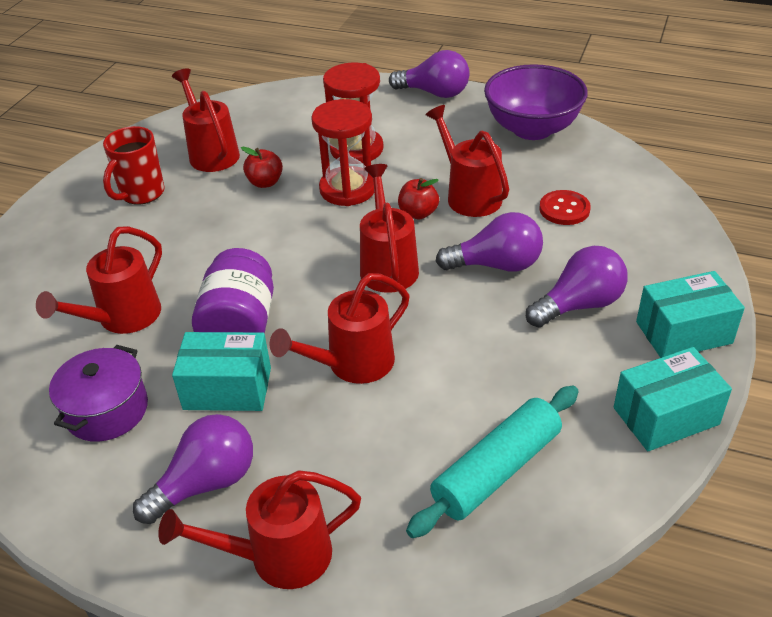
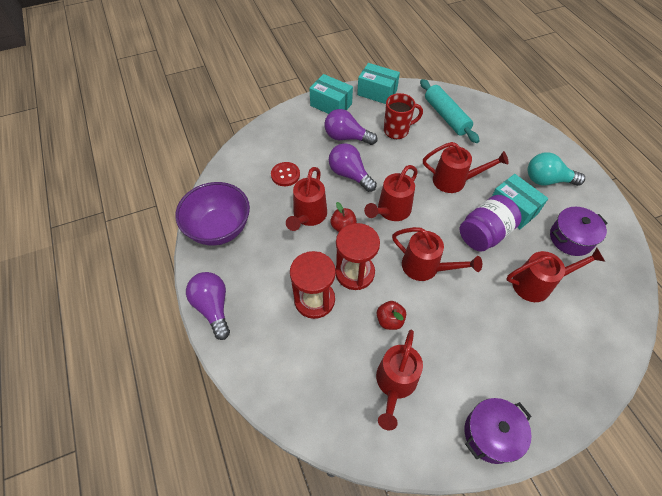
camera: 135 degrees left, 15 degrees up
(92, 179) = (491, 434): none -> purple pot
(141, 194) = (468, 382): red mug -> red mug (397, 131)
(206, 483) = (547, 180): purple light bulb -> turquoise light bulb
(278, 556) = (538, 143): red watering can -> red watering can (425, 267)
(497, 470) = (446, 116): turquoise rolling pin -> turquoise rolling pin turned 60 degrees clockwise

